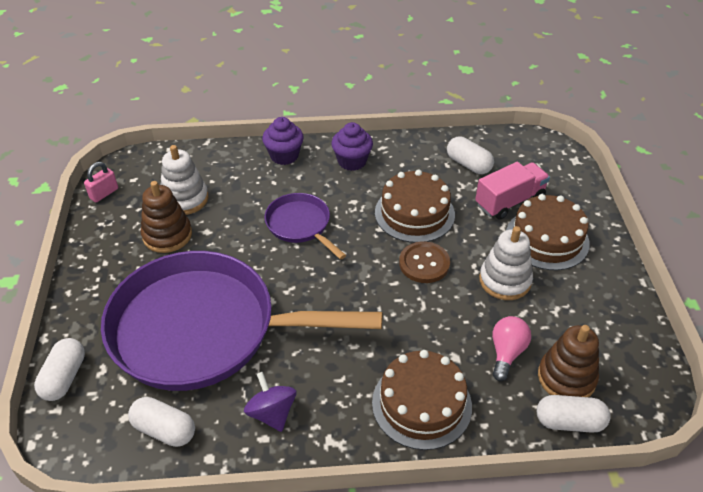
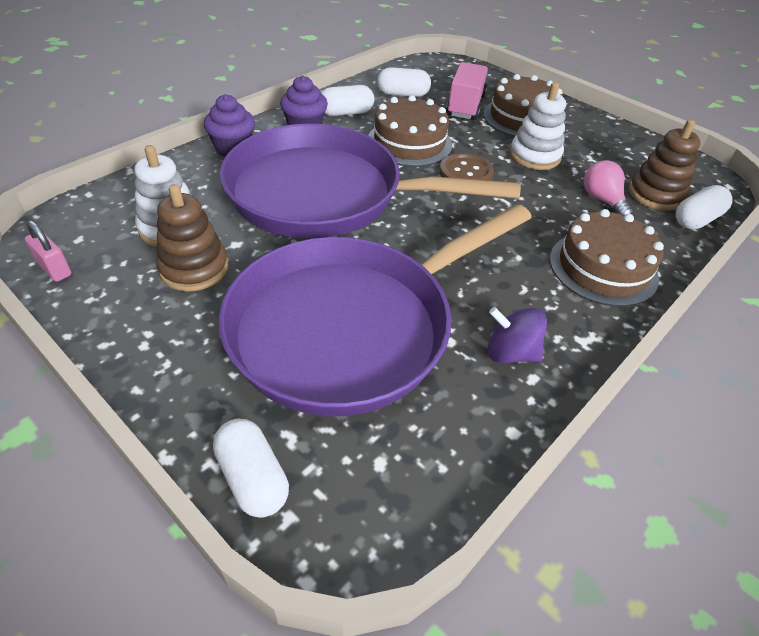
camera: 45 degrees left, 0 degrees up
(104, 193) = (54, 269): pink padlock -> pink padlock turned 45 degrees counterclockwise
(164, 430) = (437, 441): white capsule -> white capsule (346, 113)
(300, 225) = (325, 194): purple pan -> purple pan, size x2.24

